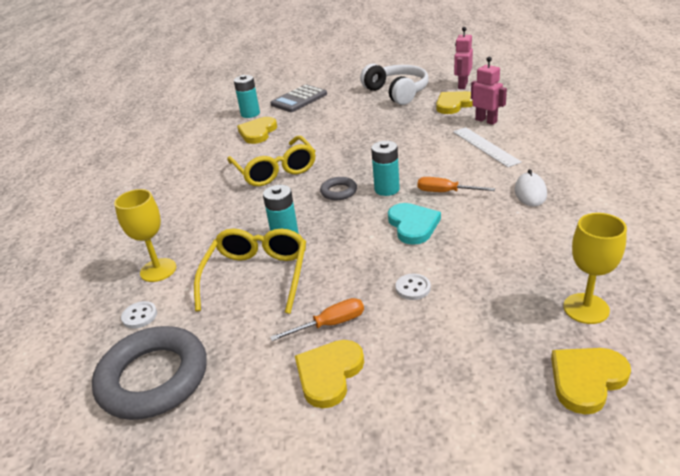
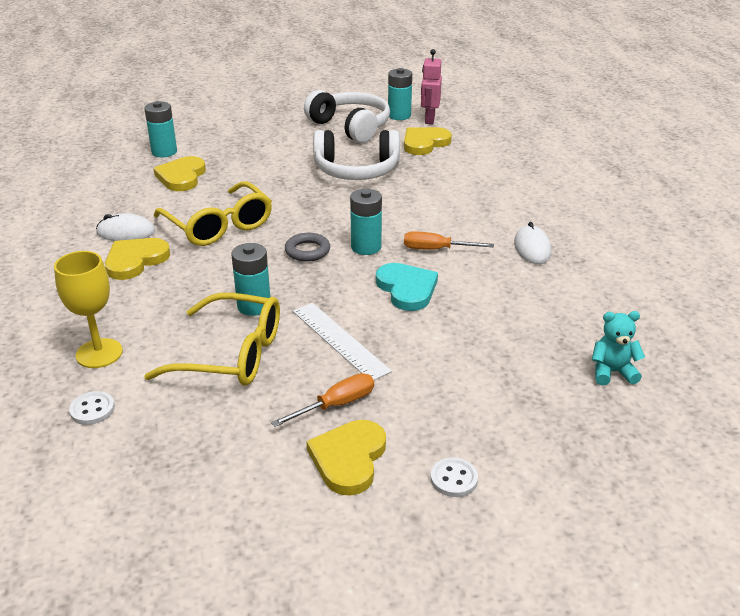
camera: 15 degrees left, 0 degrees up
(153, 378) = (135, 479): grey ring -> none
(205, 175) = (126, 232): none -> white mouse
(257, 276) = (231, 354): yellow glasses -> yellow glasses turned 105 degrees clockwise
(299, 99) = (225, 134): grey calculator -> none
(393, 127) = (356, 170): none -> white headphones
(413, 288) = (422, 360): white button -> white button (454, 479)
(438, 83) = (399, 115): none -> turquoise battery
(485, 146) = (471, 195): white ruler -> white ruler (340, 340)
(486, 121) = (466, 164): pink robot -> none
(586, 308) = (612, 372): yellow goblet -> turquoise teddy bear
(586, 380) = (624, 444): yellow heart -> yellow heart (135, 260)

